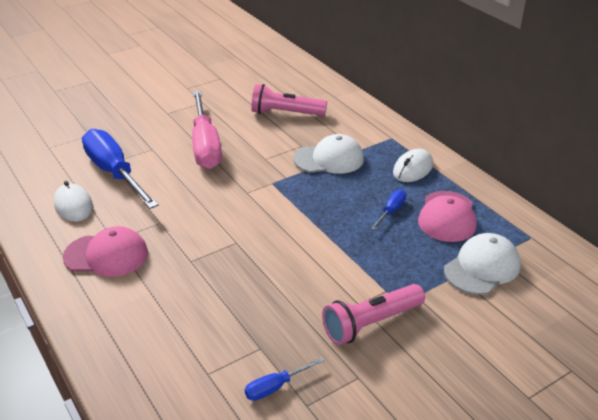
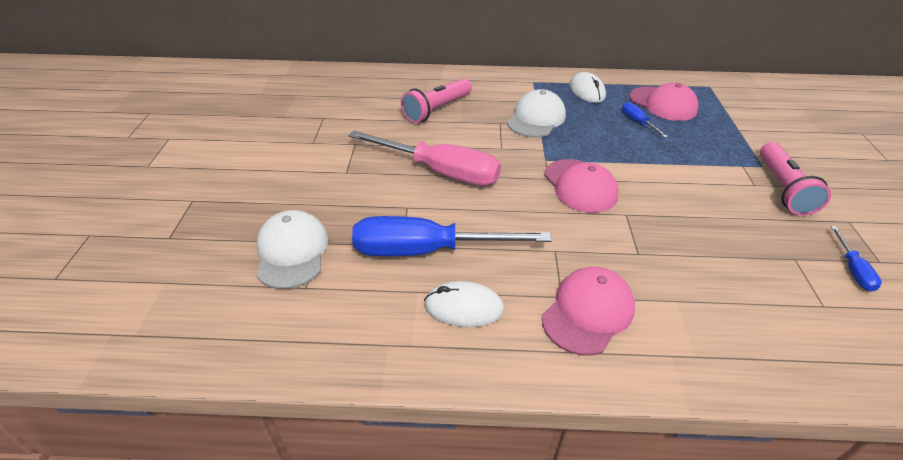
camera: 55 degrees left, 5 degrees up
(252, 210) = (580, 186): none -> pink cap
(482, 267) = (735, 117): white cap -> white cap (292, 252)

